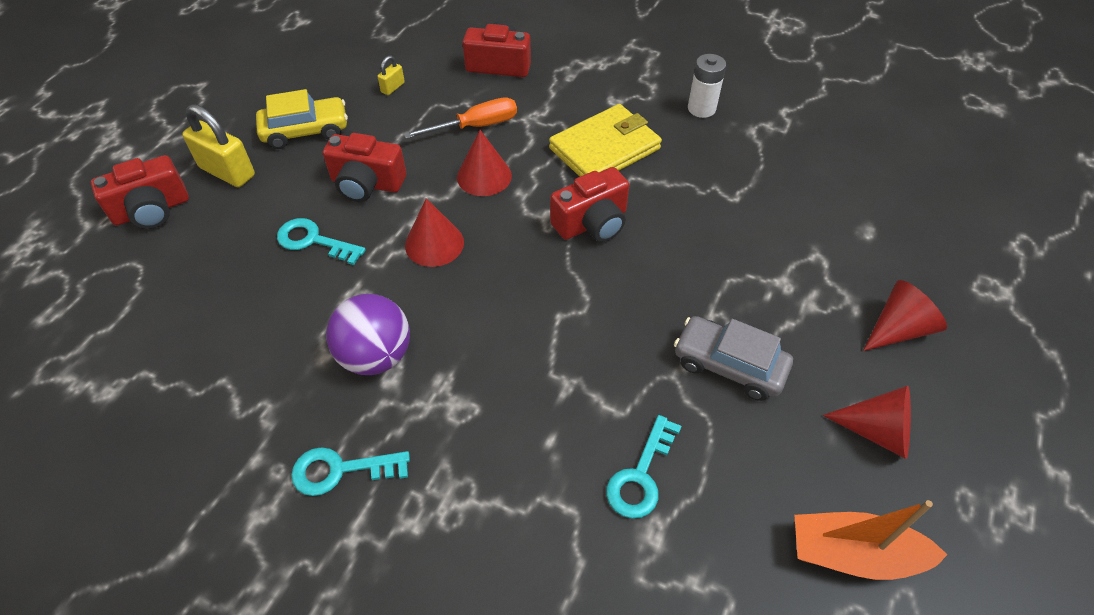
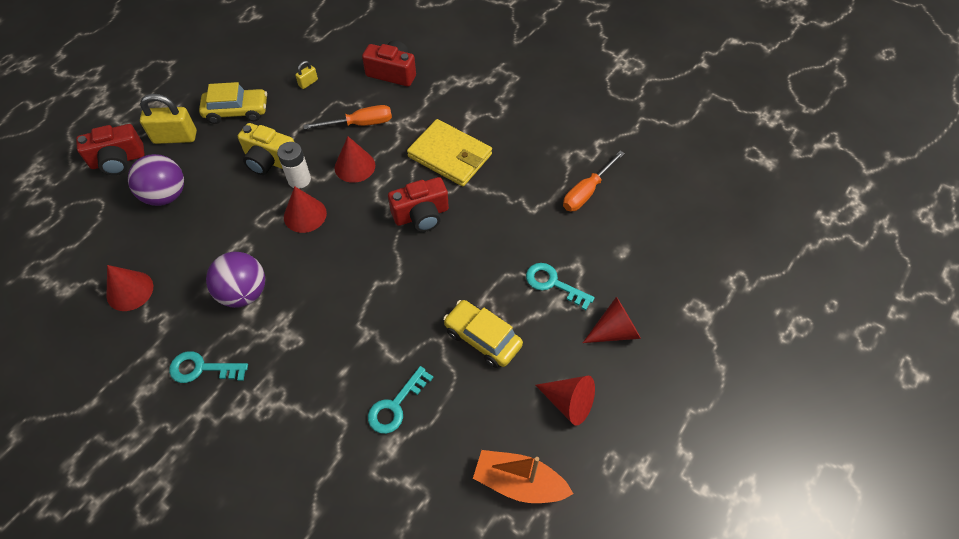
camera: 10 degrees right, 5 degrees up
(205, 378) = (130, 291): none -> red cone
(227, 172) = (175, 137): yellow padlock -> yellow padlock turned 45 degrees counterclockwise
(231, 245) = (166, 195): none -> purple ball
(313, 241) = (222, 200): turquoise key -> turquoise key (553, 284)
(367, 184) = (270, 160): red camera -> yellow camera
(605, 148) = (450, 155): yellow wallet -> yellow wallet turned 60 degrees clockwise
(701, 108) = (534, 131): white battery -> white battery (299, 179)
(729, 365) = (482, 338): grey car -> yellow car
(793, 168) = (587, 192): none -> orange screwdriver

